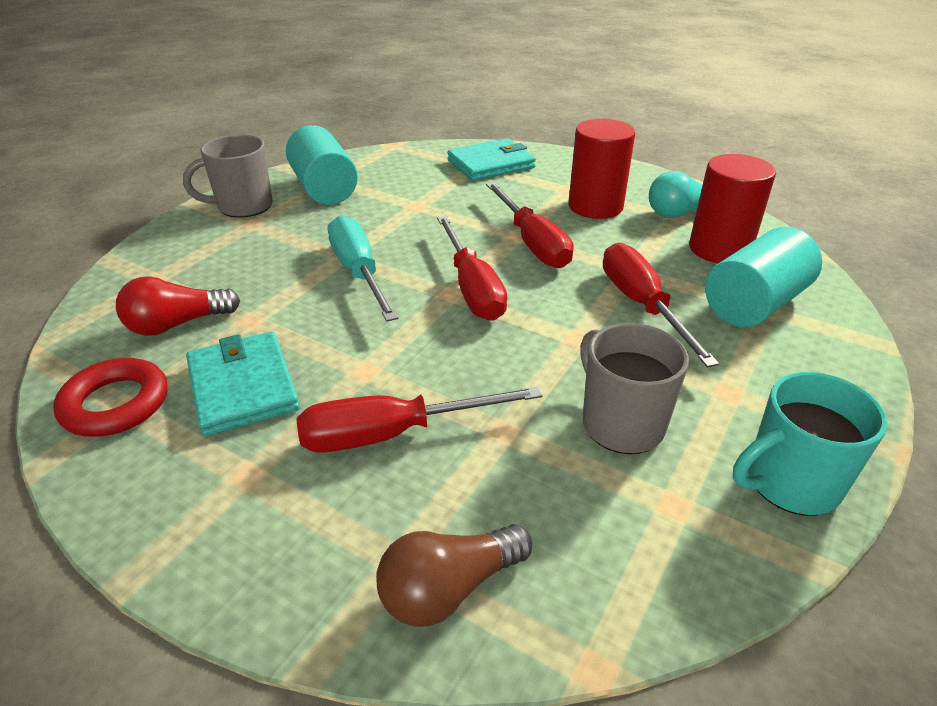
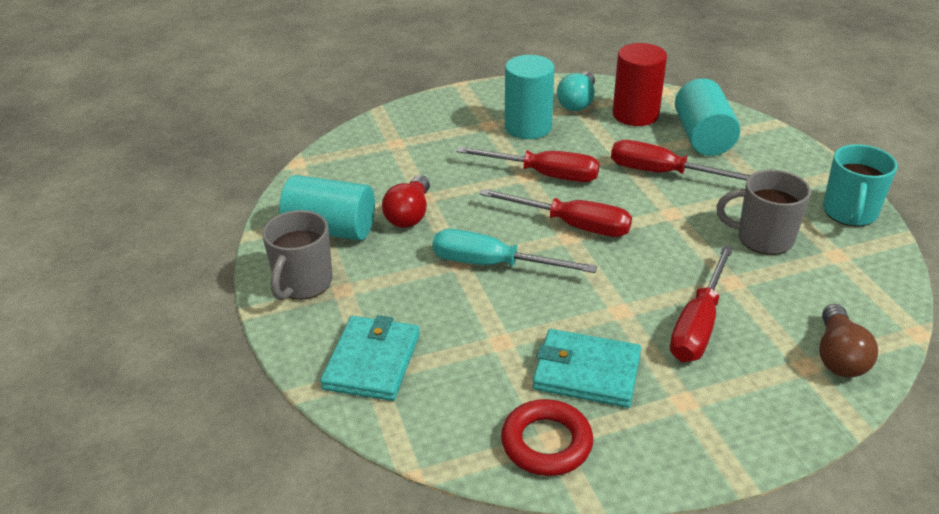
camera: 50 degrees left, 0 degrees up
(177, 324) = (466, 381): red light bulb -> red light bulb (409, 214)
(491, 164) = (404, 135): turquoise wallet -> turquoise wallet (372, 361)
(595, 206) = (528, 127): red cylinder -> turquoise cylinder

